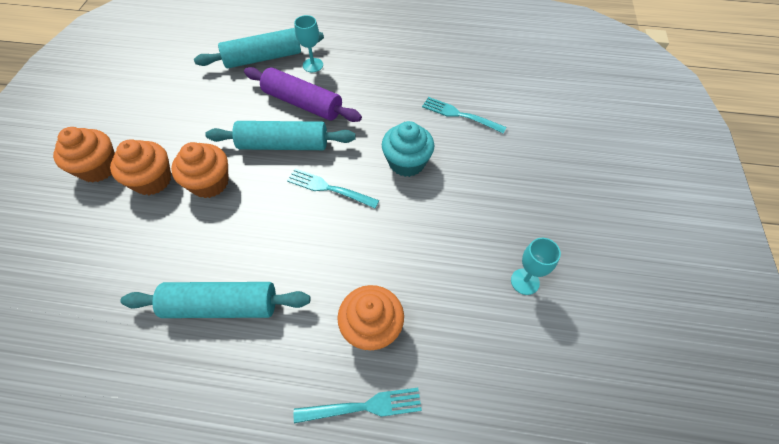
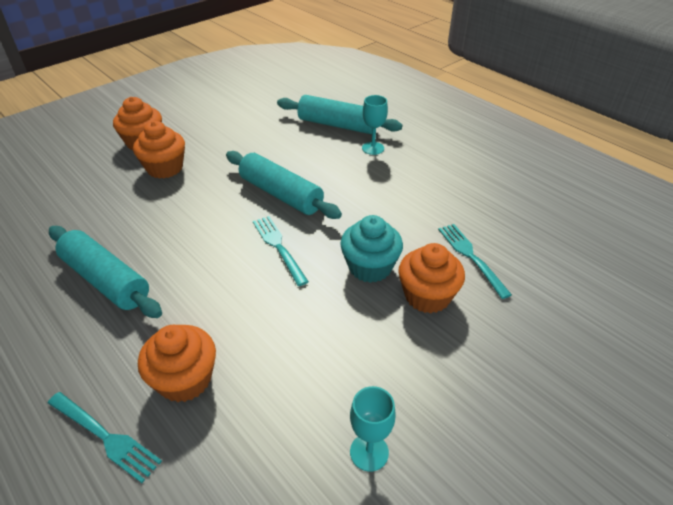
camera: 40 degrees right, 15 degrees down
(210, 183) = (198, 191): orange cupcake -> orange cupcake (427, 296)
(303, 103) = (331, 172): purple rolling pin -> none

